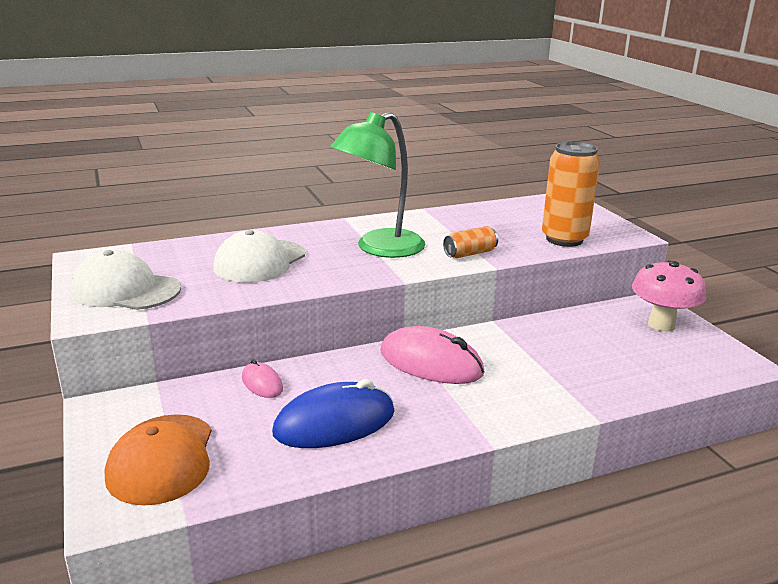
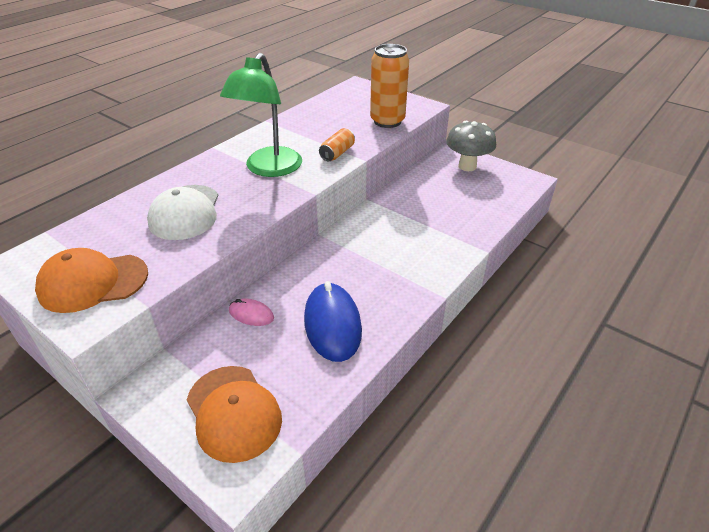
camera: 30 degrees left, 15 degrees up
(125, 290) = (93, 282): white cap -> orange cap
(334, 423) = (332, 324): blue mouse -> blue mouse turned 45 degrees counterclockwise
(431, 363) = (355, 248): pink mouse -> none
(661, 325) = (467, 166): pink mushroom -> grey mushroom

